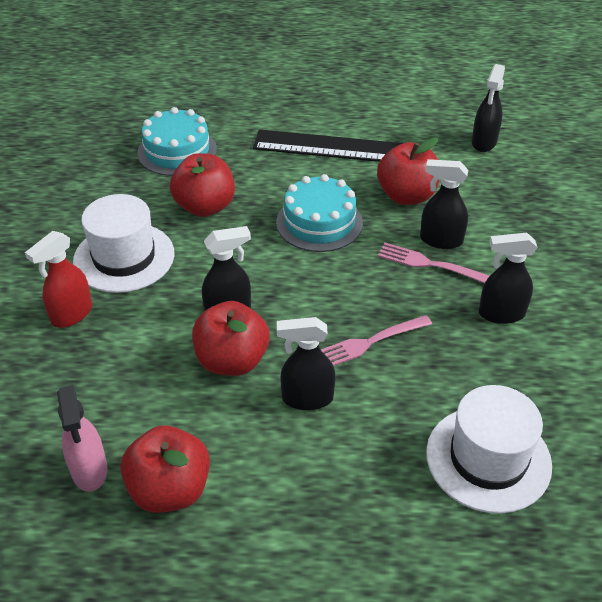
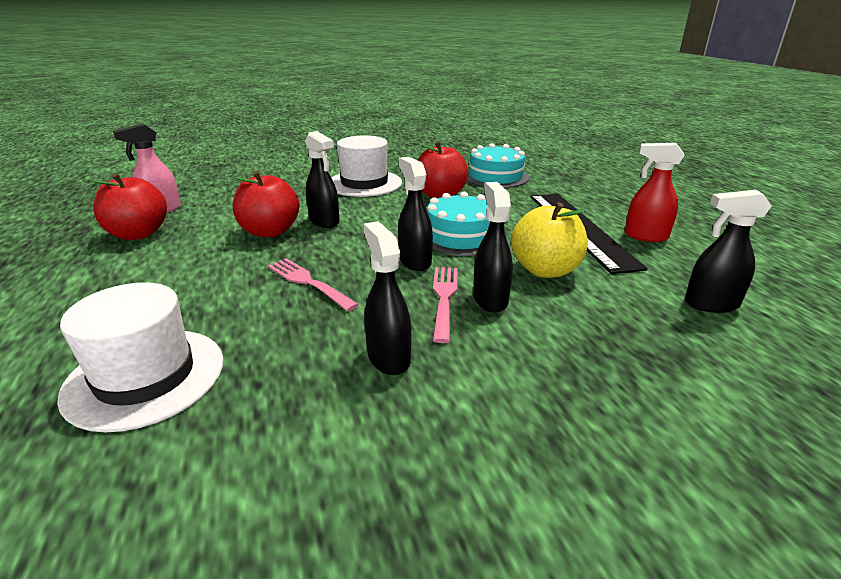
camera: 70 degrees right, 15 degrees down
(71, 314) = (301, 181): red spray bottle -> red spray bottle (645, 236)
(307, 398) = (231, 265): black spray bottle -> black spray bottle (415, 261)
(406, 196) = (545, 270): red apple -> yellow apple

